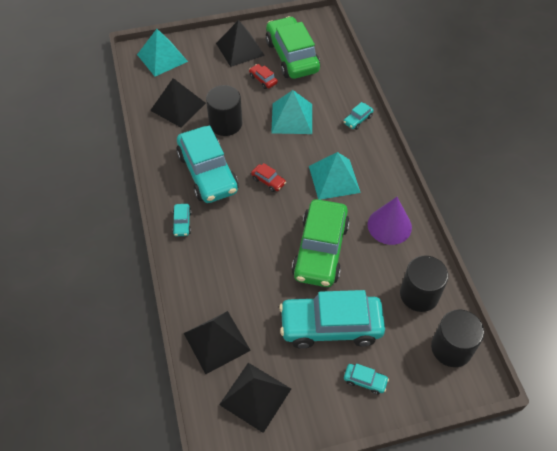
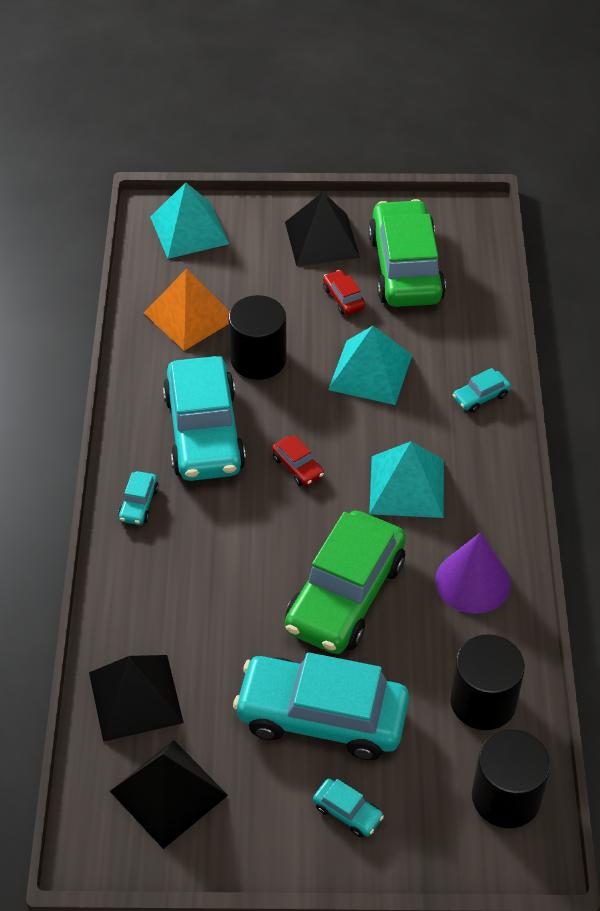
camera: 15 degrees right, 5 degrees down
(178, 106) = (190, 315): black pyramid -> orange pyramid

